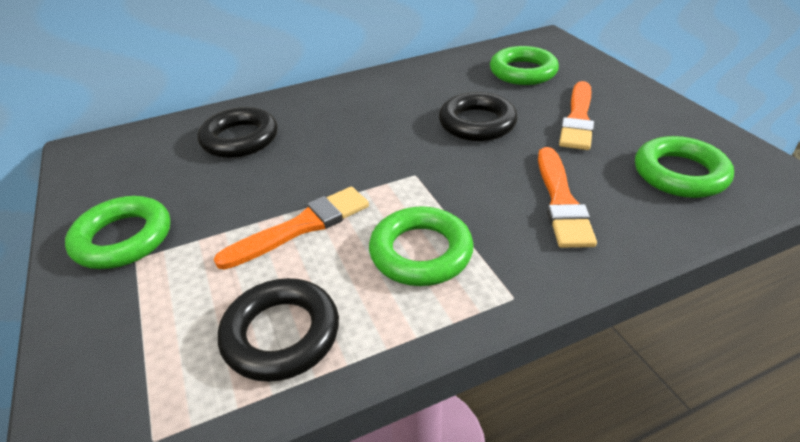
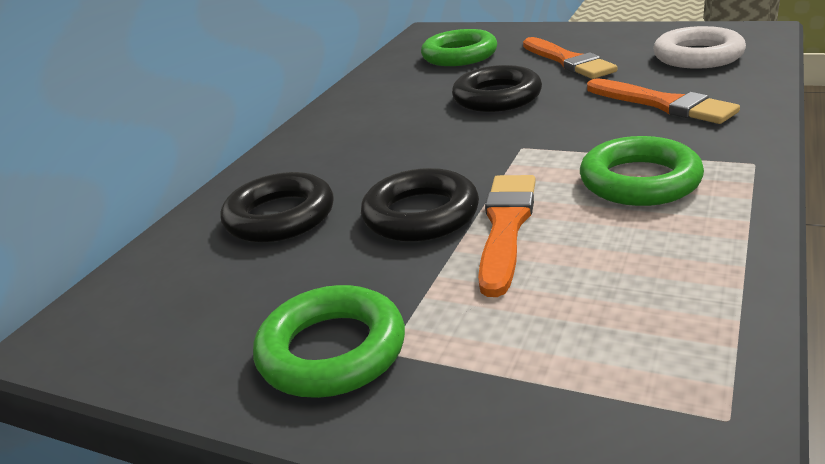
camera: 40 degrees left, 10 degrees down
(281, 334) = (659, 288): black ring -> black ring (421, 214)
(679, 174) = (697, 56): green ring -> white ring

